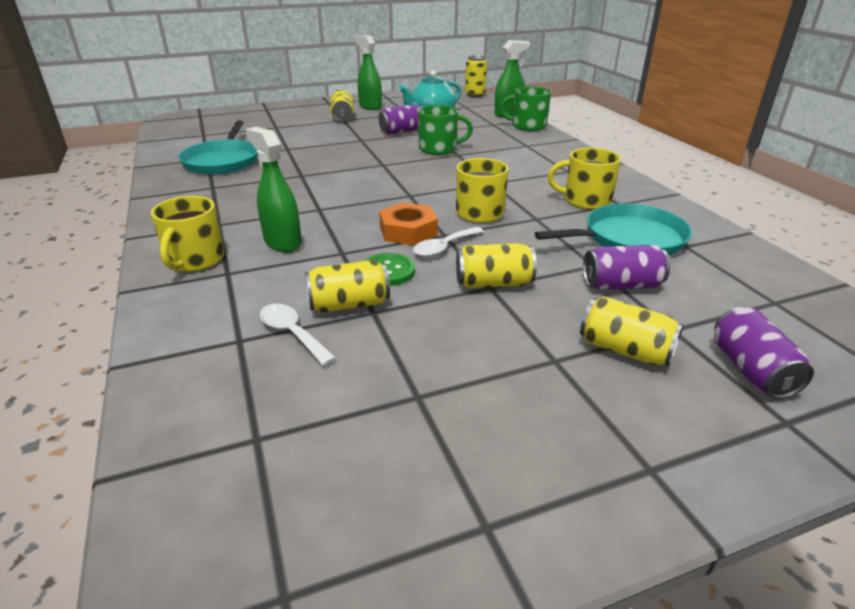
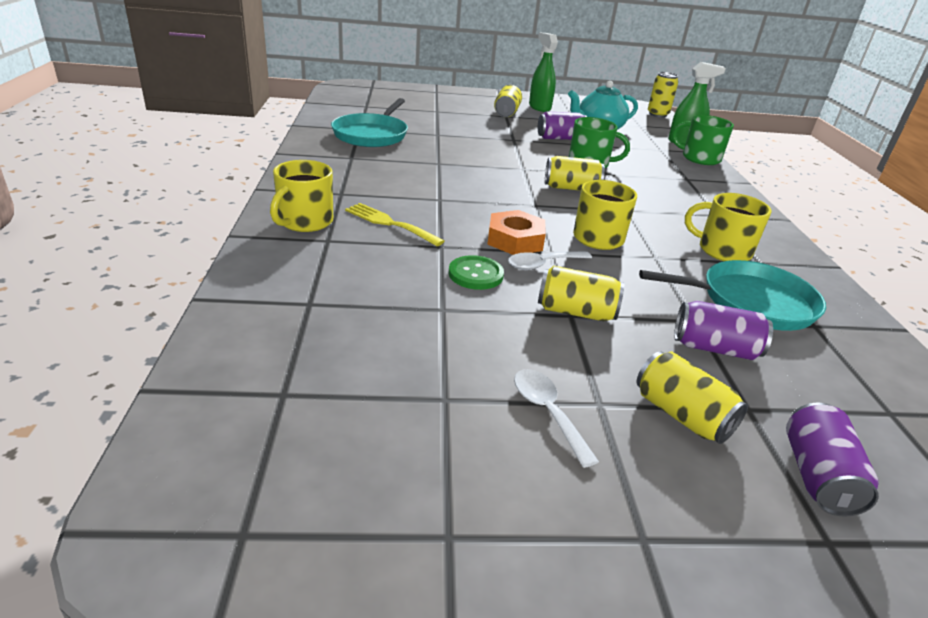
camera: 15 degrees right, 0 degrees up
(282, 242) = (389, 223): green spray bottle -> yellow fork
(292, 333) = (358, 310): white spoon -> white spoon (548, 412)
(349, 304) = (423, 296): yellow can -> yellow can (571, 188)

